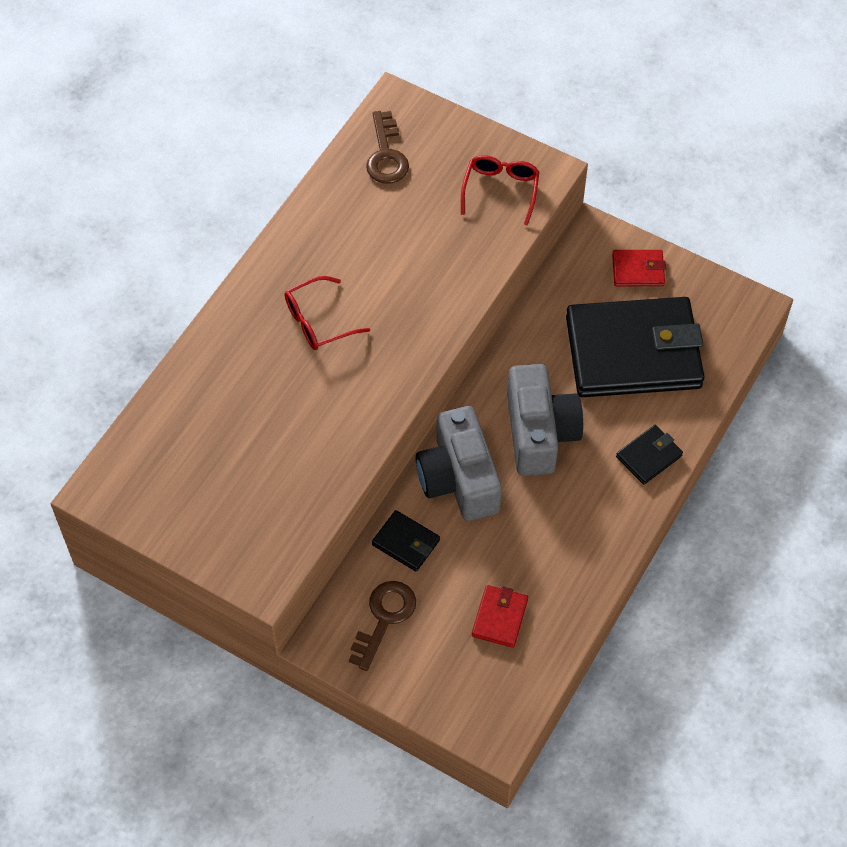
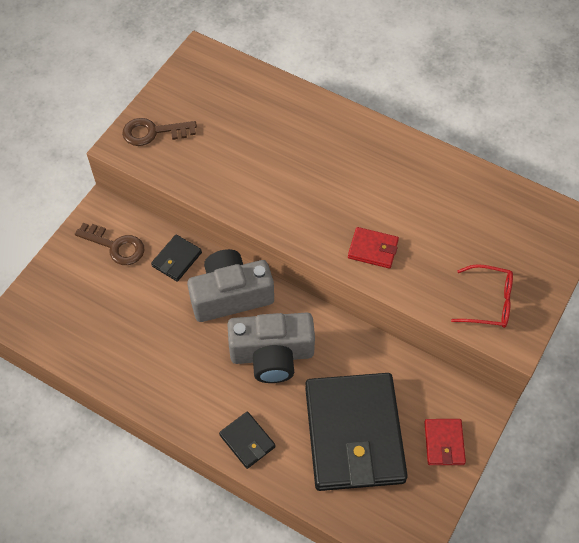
camera: 90 degrees right, 0 degrees up
(319, 321) = (344, 173): red glasses -> none
(386, 155) = (516, 216): brown key -> brown key (153, 132)
(500, 618) = (108, 322): red wallet -> red wallet (373, 249)

